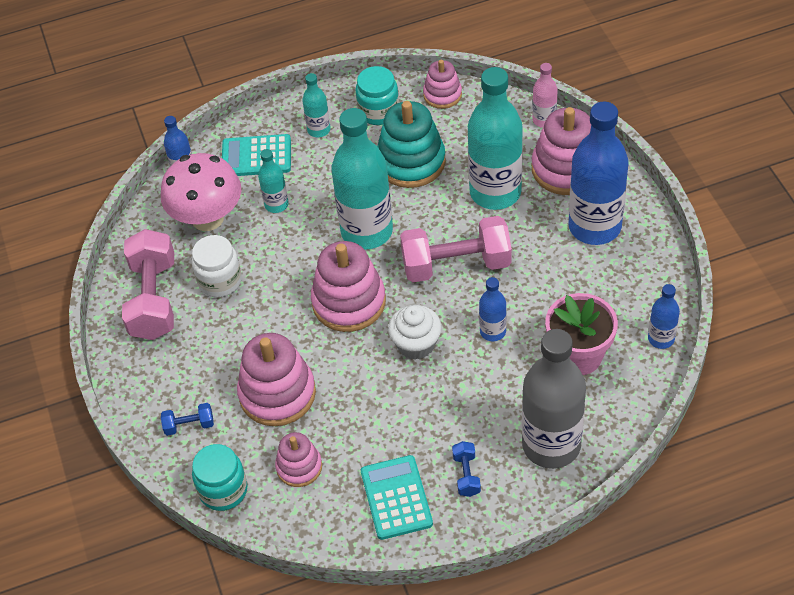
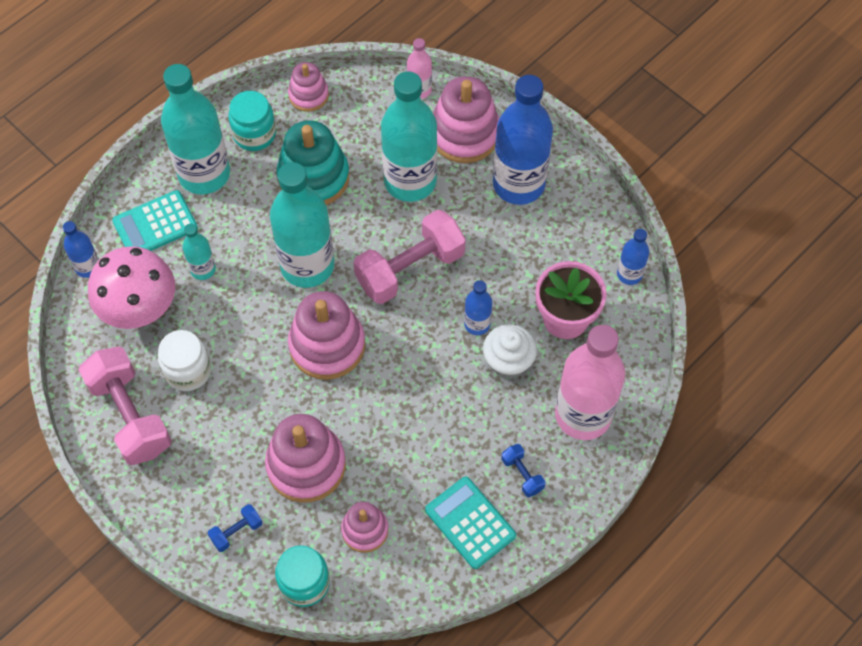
camera: 30 degrees left, 10 degrees up
(319, 130) = (204, 174): turquoise bottle -> turquoise bottle, size x2.11
(416, 344) = (412, 364): white cupcake -> white cupcake (508, 361)
(551, 445) = (583, 415): grey bottle -> pink bottle

